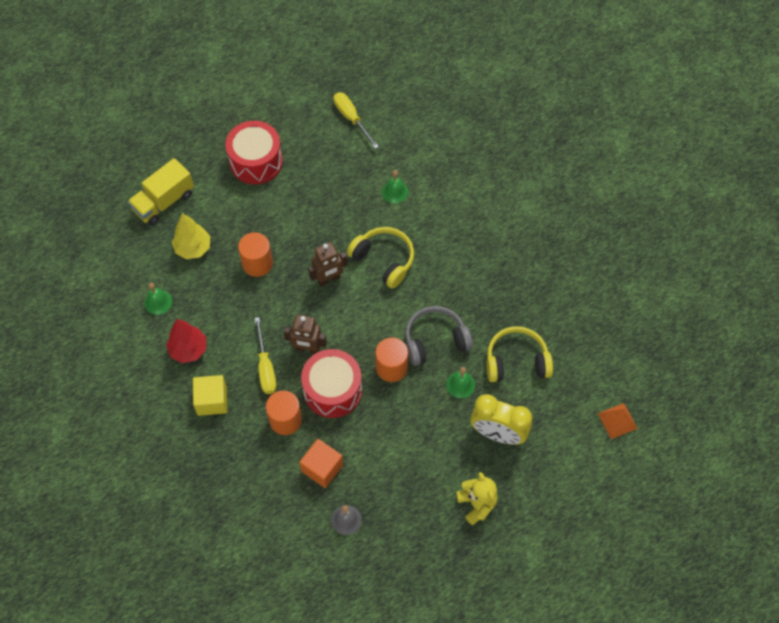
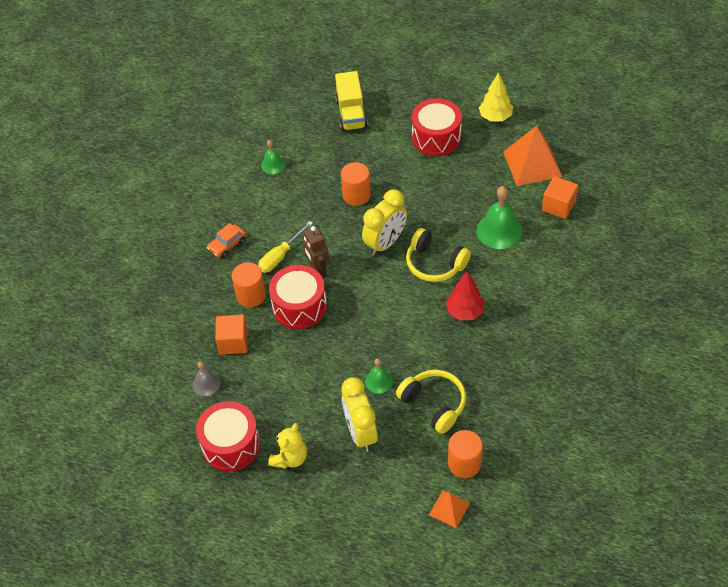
camera: 55 degrees right, 10 degrees down
(163, 202) = (351, 113): yellow truck -> yellow truck turned 105 degrees counterclockwise
(188, 349) = (253, 205): red tree -> red tree (465, 312)
(193, 248) = (332, 153): yellow tree -> yellow tree (495, 117)
(212, 401) = (227, 245): yellow cube -> orange car
(329, 279) = (385, 243): brown robot -> yellow clock
(351, 118) = (532, 164): yellow screwdriver -> orange pyramid
(384, 260) = (435, 263): yellow headphones -> yellow headphones turned 120 degrees clockwise
(391, 367) = (351, 328): orange cylinder -> orange cylinder (464, 463)
(395, 191) = (499, 231): green bell -> green bell, size x1.78
(410, 134) = (558, 206): none -> orange cube
(425, 541) = (231, 445): none -> red drum
(435, 340) = (400, 340): grey headphones -> none

